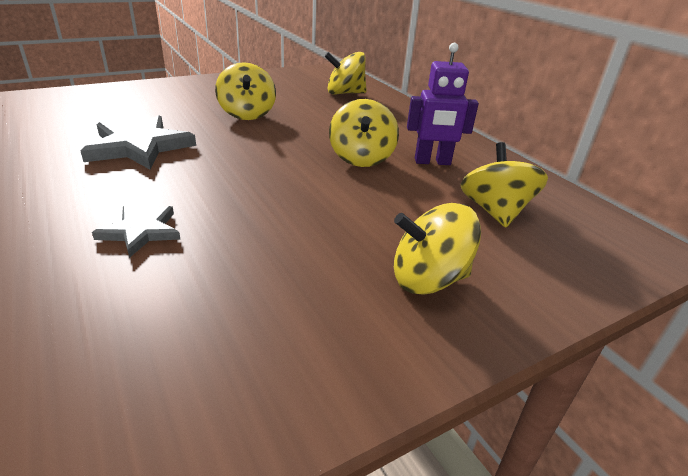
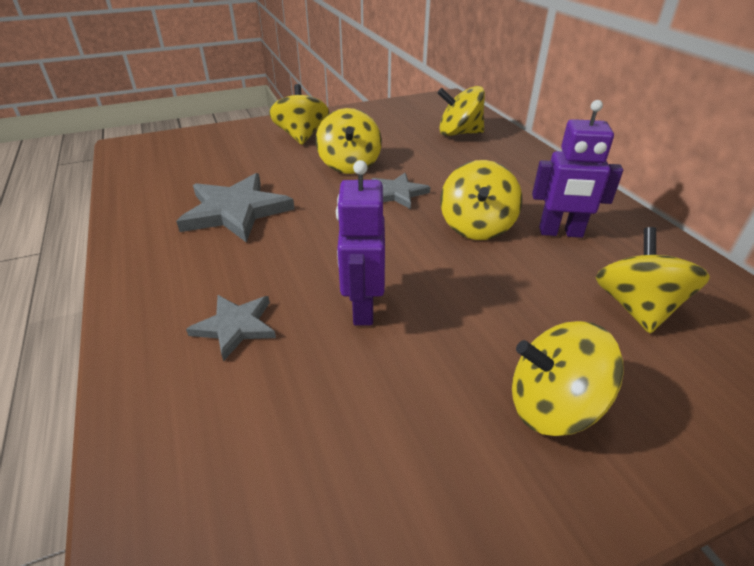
camera: 10 degrees right, 5 degrees up
(202, 93) = (301, 136): none -> yellow spinning top
(261, 216) = (362, 308): none -> purple robot
(291, 134) = (398, 193): none -> grey star

